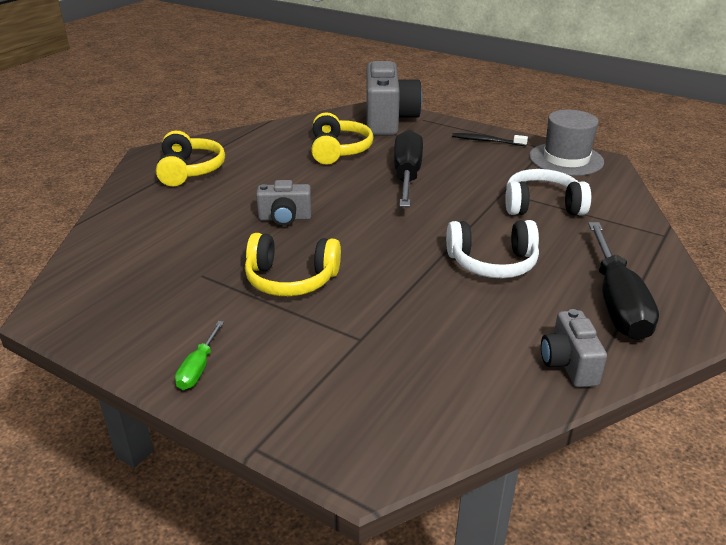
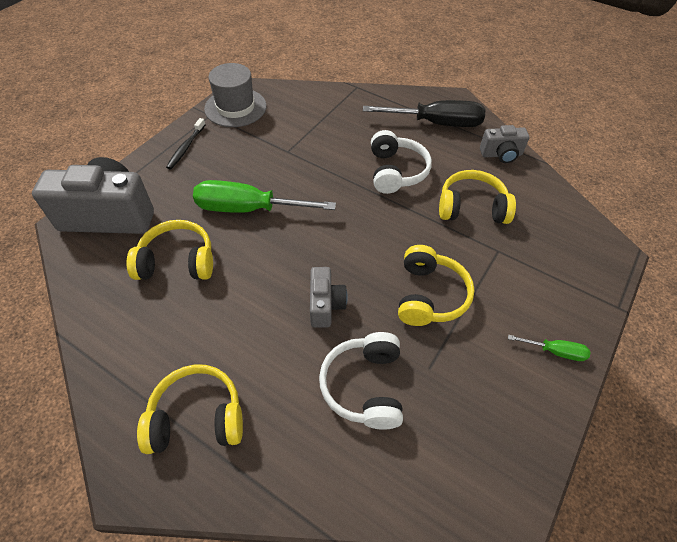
camera: 90 degrees left, 20 degrees up
(407, 176) = (249, 209): black screwdriver -> green screwdriver
(438, 322) = (471, 207): none -> yellow headphones
(542, 206) = (313, 134): white headphones -> white headphones (365, 386)

